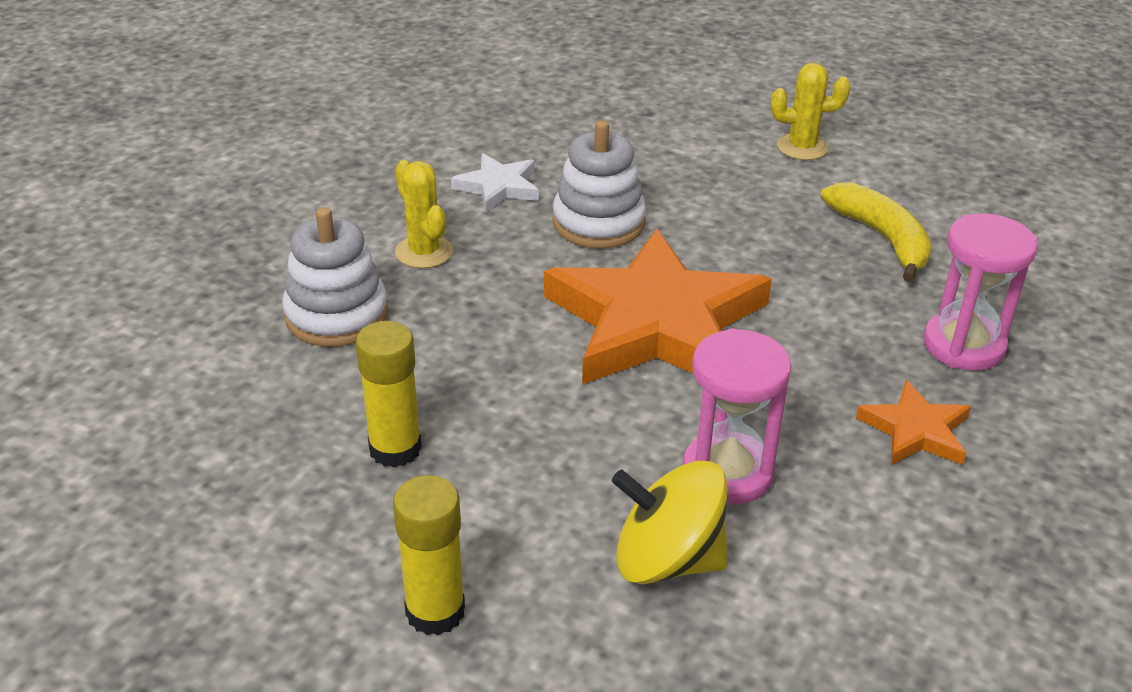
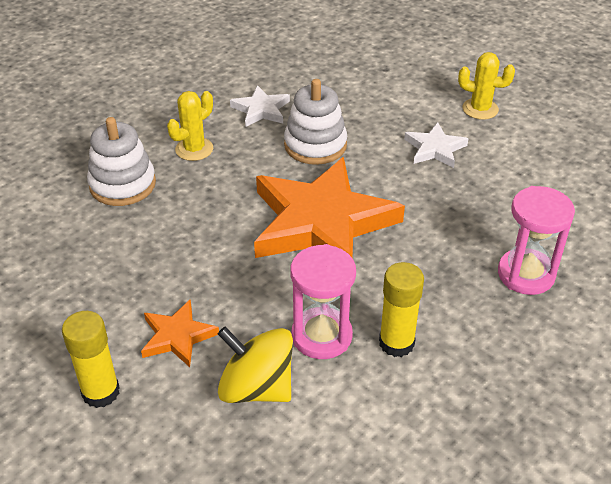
camera: 15 degrees right, 5 degrees up
(395, 449) = (121, 281): yellow glue stick -> yellow glue stick (396, 343)
(424, 252) = (194, 149): yellow cactus -> yellow cactus turned 60 degrees clockwise
(766, 205) = (435, 148): none -> white star
(882, 238) = (505, 186): yellow banana -> none
(915, 430) = (462, 330): orange star -> orange star (177, 336)

